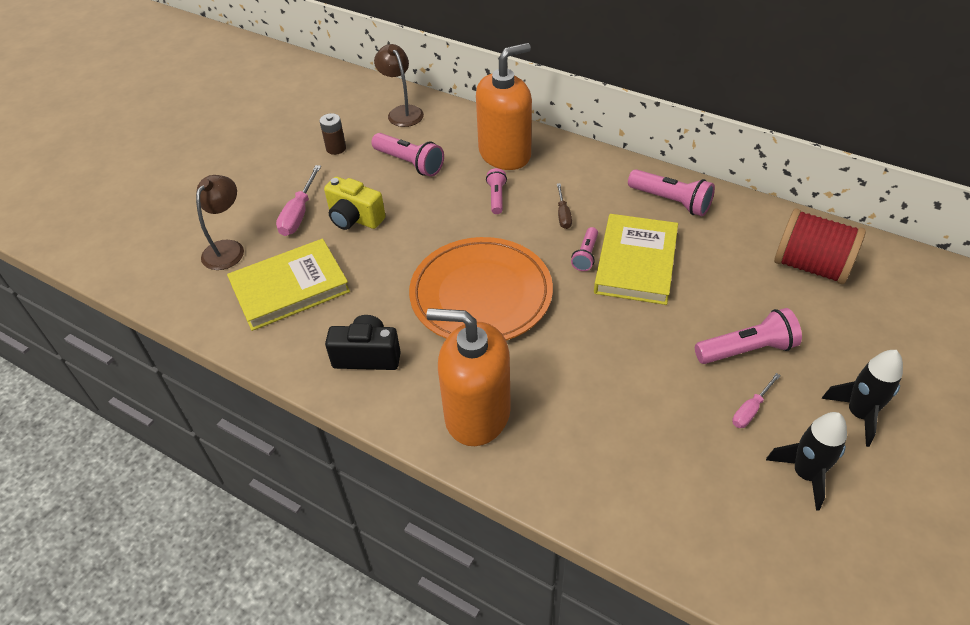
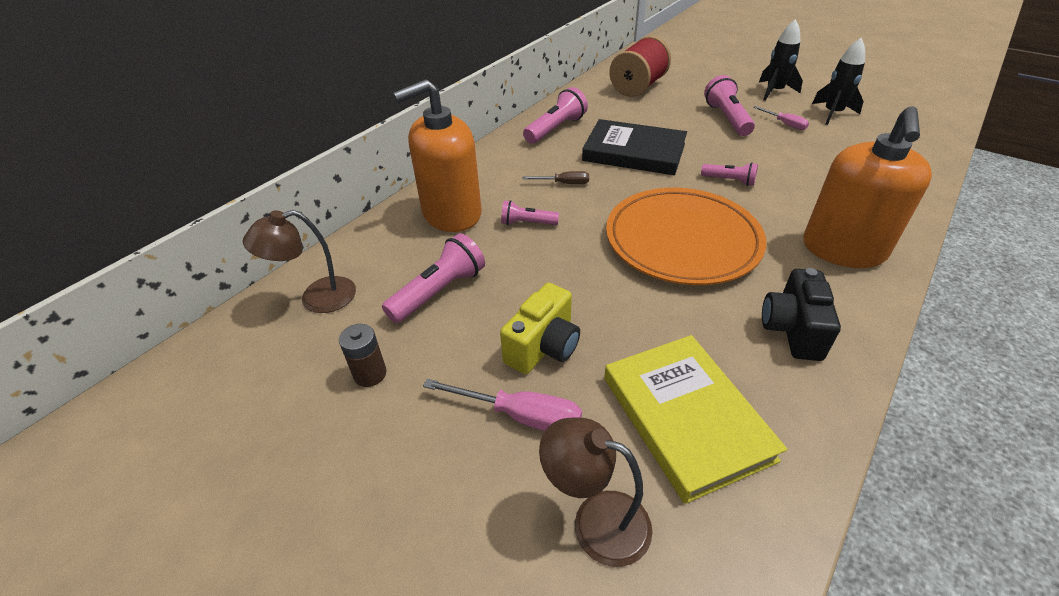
camera: 85 degrees left, 5 degrees down
(505, 154) = (451, 214): orange soap dispenser -> orange soap dispenser turned 90 degrees counterclockwise
(585, 255) = (624, 175): pink flashlight -> pink flashlight (729, 181)
(635, 262) = (634, 152): yellow book -> black book

